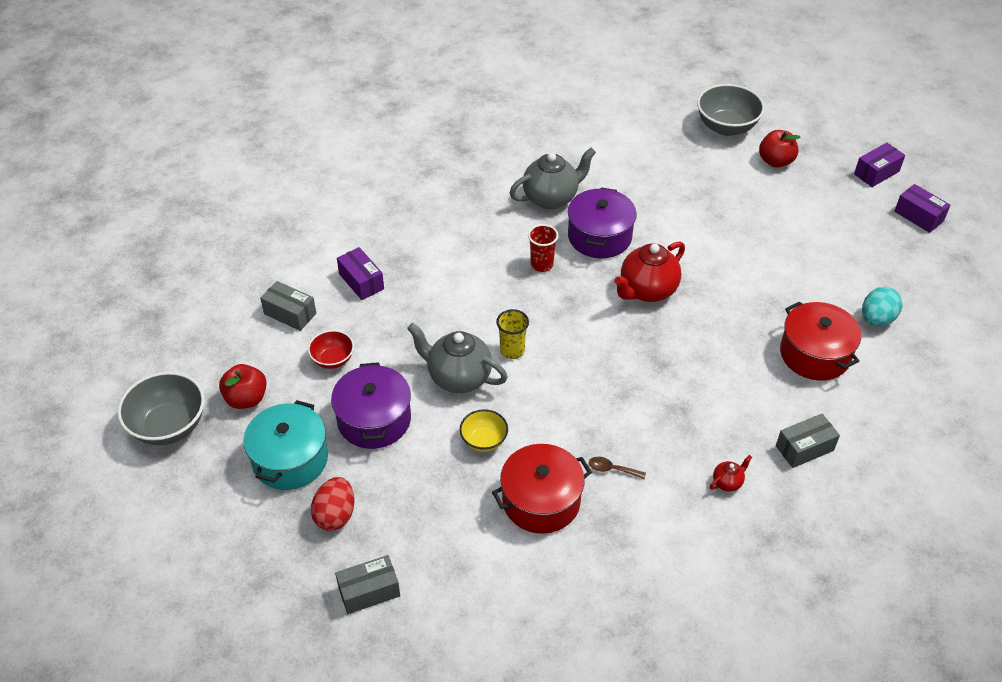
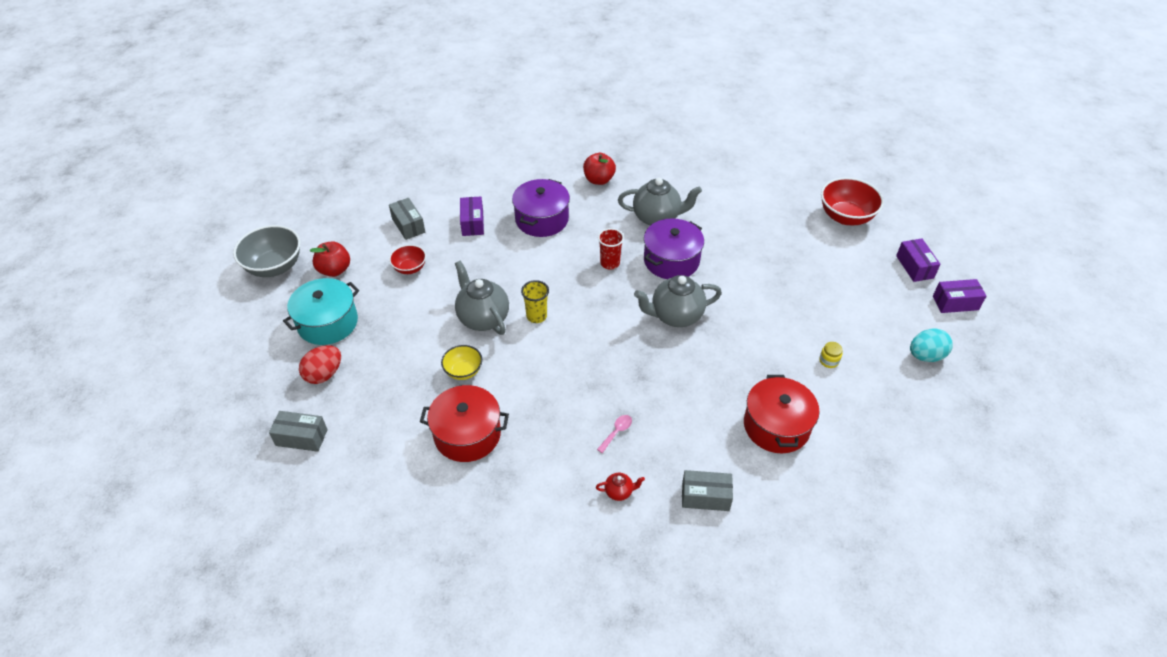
camera: 30 degrees right, 0 degrees up
(374, 420) = (402, 321): purple pot -> purple pot (541, 219)
(612, 469) = (538, 437): brown spoon -> none
(647, 291) = (675, 316): red teapot -> grey teapot
(681, 428) = (616, 432): none -> pink spoon
(726, 127) = (845, 217): grey bowl -> red bowl
(775, 161) = (867, 259): red apple -> red apple (599, 180)
(813, 273) = (828, 361): none -> yellow jar
(876, 319) = (856, 422): turquoise egg -> turquoise egg (925, 356)
(918, 216) = (967, 354): purple box -> purple box (914, 267)

